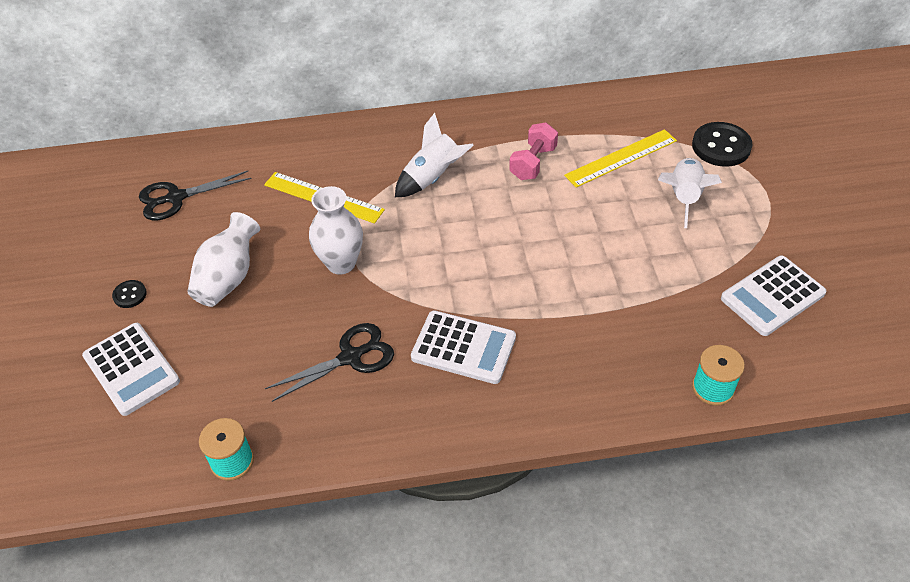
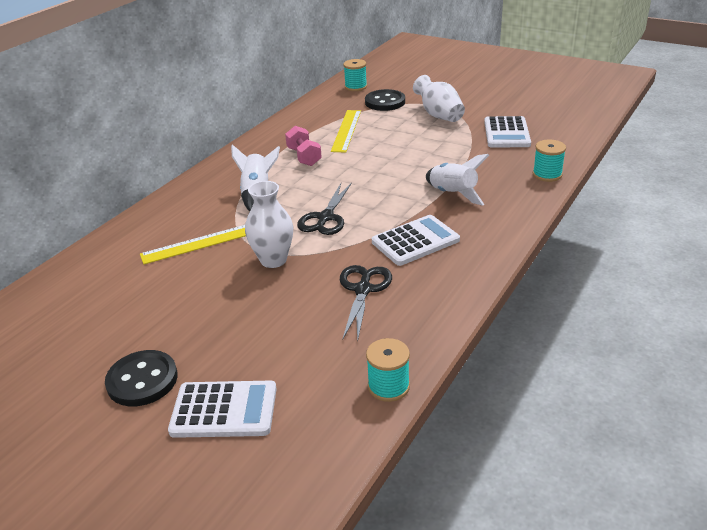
camera: 50 degrees left, 15 degrees down
(130, 295) = (142, 380): black button -> black button, size x1.98
(176, 198) = (79, 313): black scissors -> black scissors (325, 218)
(228, 278) = (207, 318): white vase -> white vase (439, 115)
(684, 198) = (404, 126): white rocket -> white rocket (452, 194)
(727, 100) = (356, 87): none -> turquoise spool

